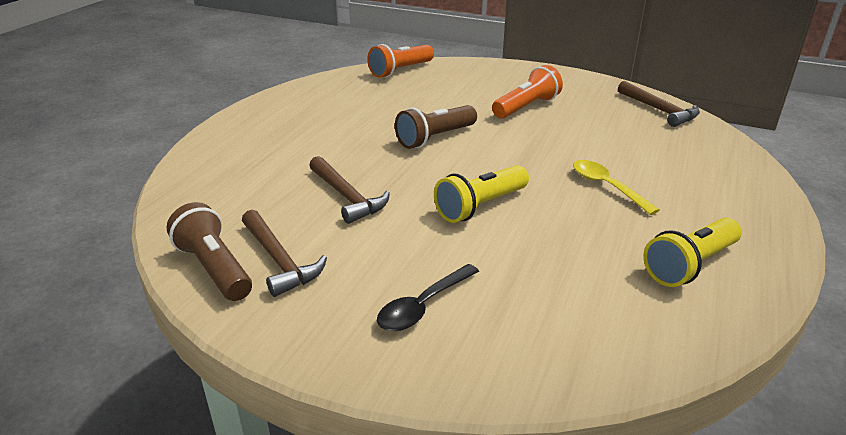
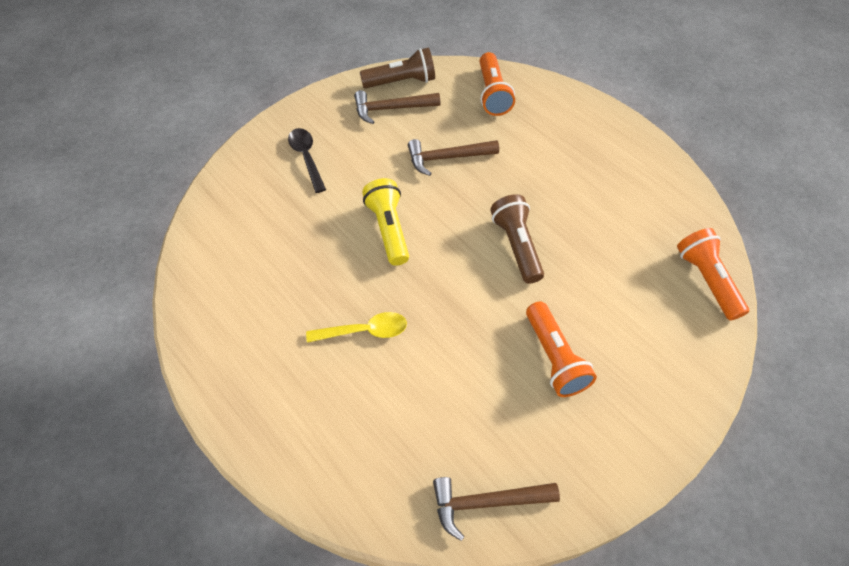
camera: 115 degrees right, 25 degrees up
(216, 192) = (492, 94): none -> orange flashlight
(690, 265) = (241, 316): yellow flashlight -> none

